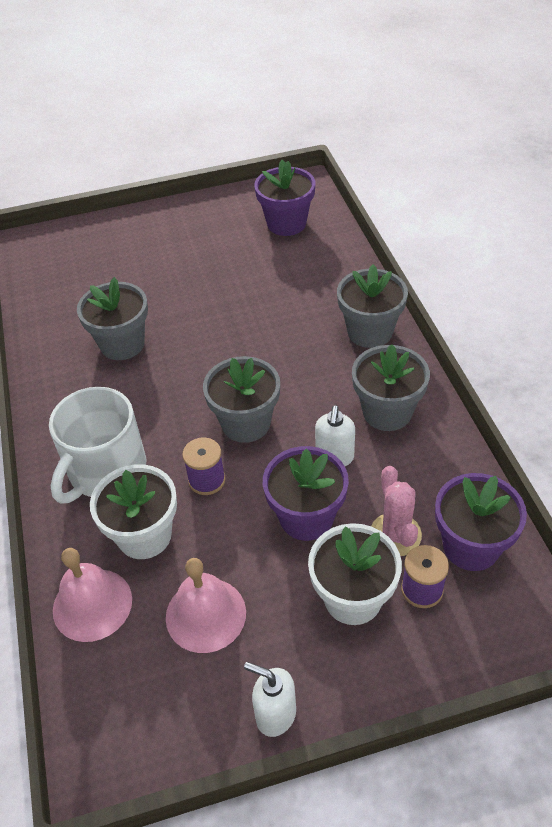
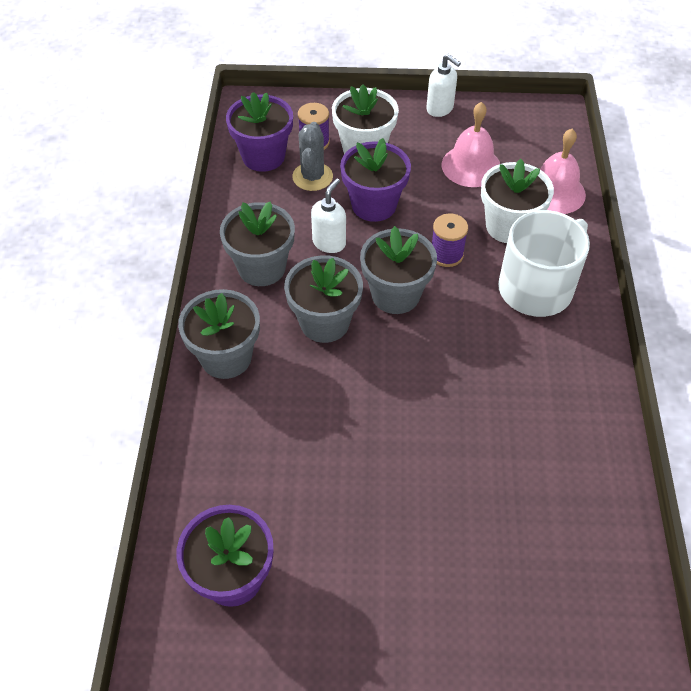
camera: 165 degrees left, 5 degrees up
(122, 344) = (506, 429): grey flower pot -> grey flower pot (324, 322)
(395, 534) = (312, 177): pink cactus -> grey cactus

